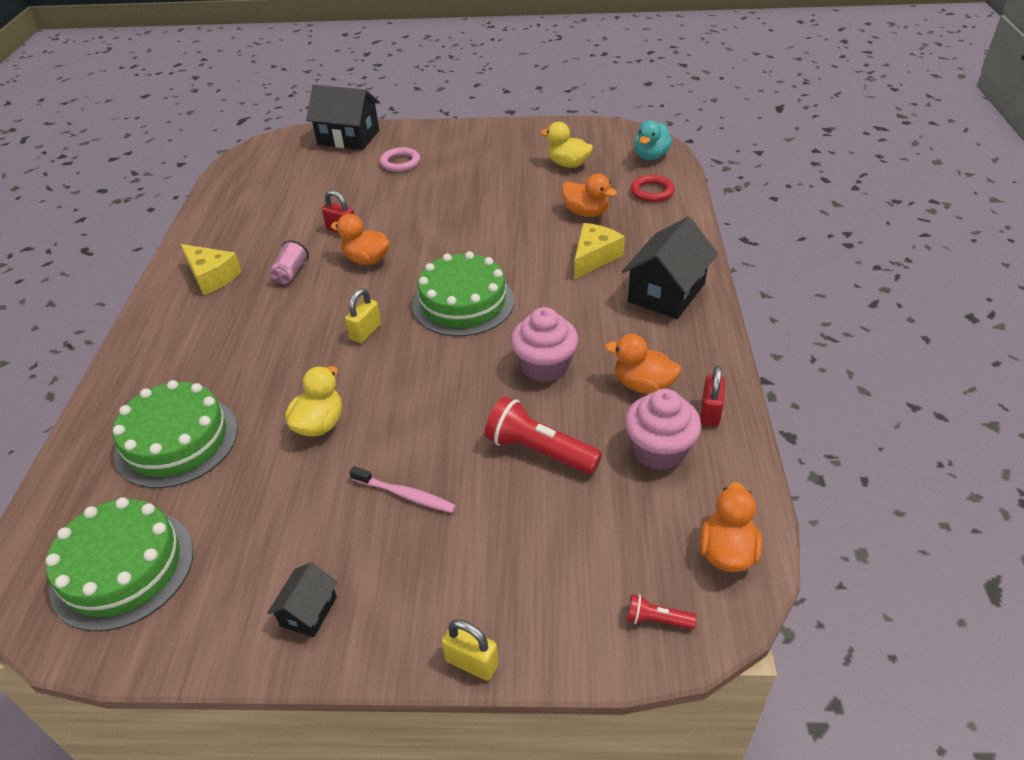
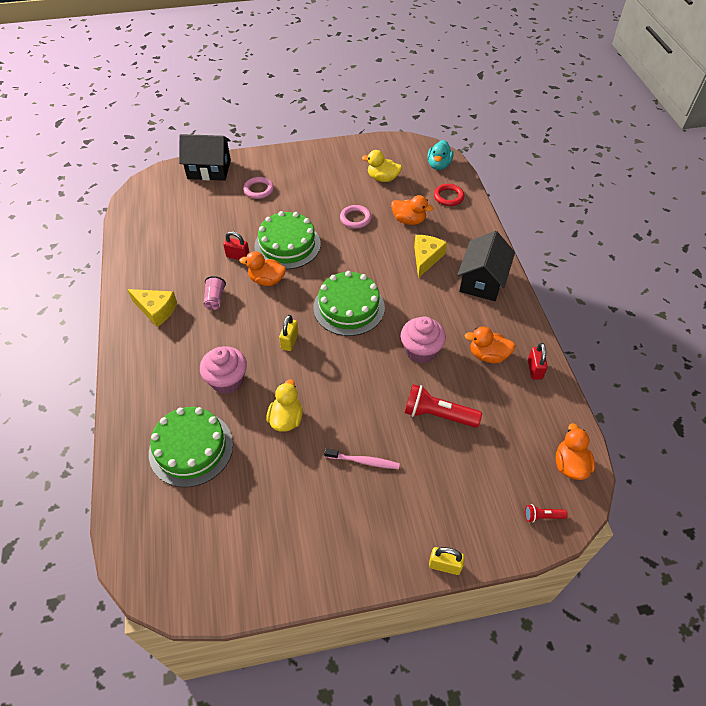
camera: 15 degrees left, 10 degrees up
(123, 568) = (197, 548): green cake -> green cake (287, 245)
(308, 611) = (333, 553): black house -> none
(513, 204) = (355, 218): none -> pink ring
(659, 450) = (511, 401): pink cupcake -> pink cupcake (227, 380)

